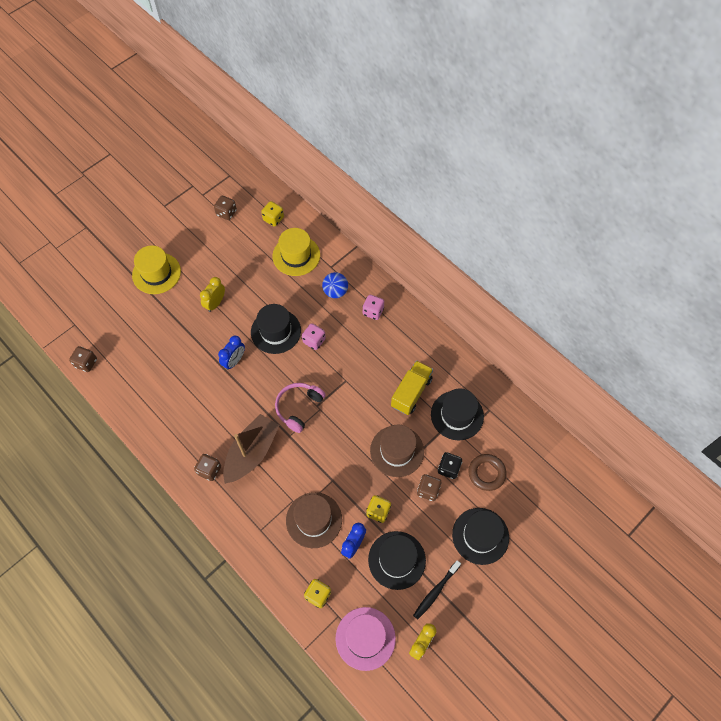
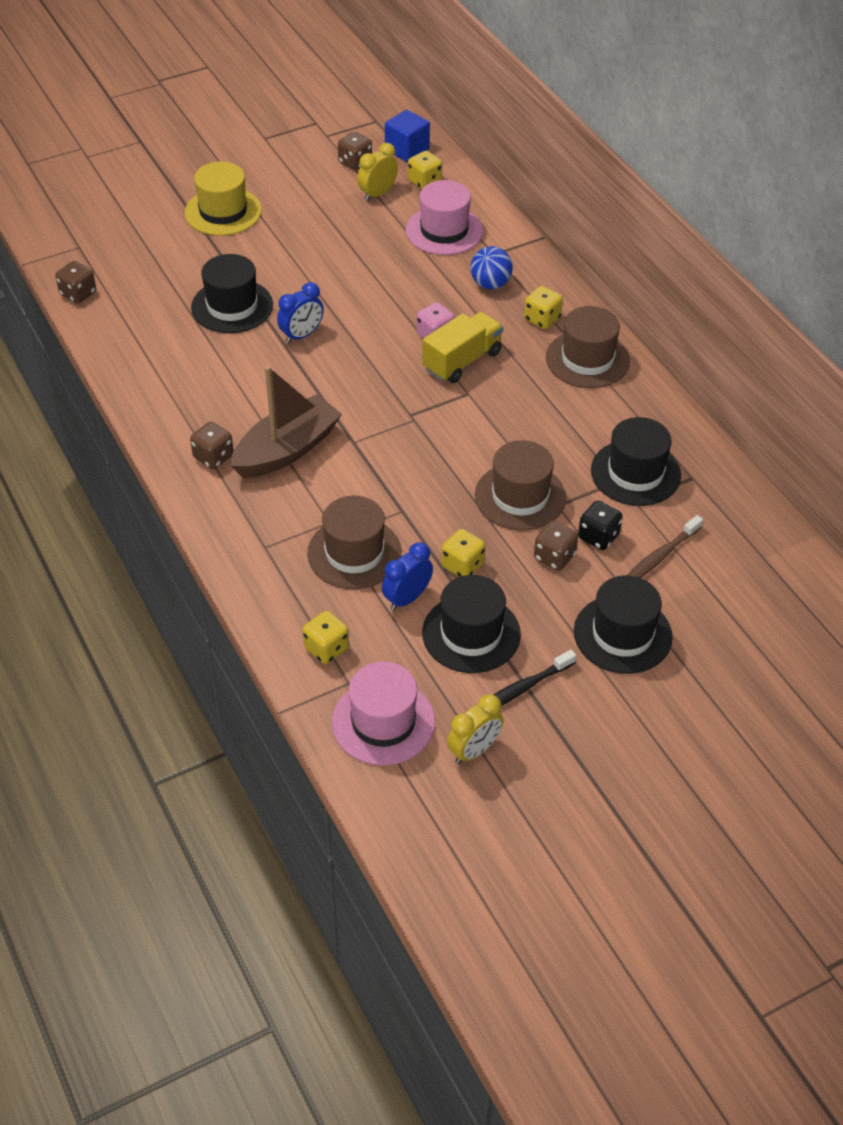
camera: 15 degrees right, 15 degrees down
(215, 303) = (298, 263): yellow clock -> yellow clock (377, 194)
(255, 195) = (407, 150): none -> blue cube
(276, 331) = (379, 313): black hat -> black hat (232, 306)
(296, 255) = (444, 230): yellow hat -> pink hat
(298, 407) = (381, 411): pink headphones -> none
(373, 311) = (542, 319): pink dice -> yellow dice
(407, 336) = (587, 359): none -> brown hat
(411, 392) = (569, 429): yellow truck -> yellow truck (462, 361)
(486, 473) = (660, 556): brown ring -> brown toothbrush

